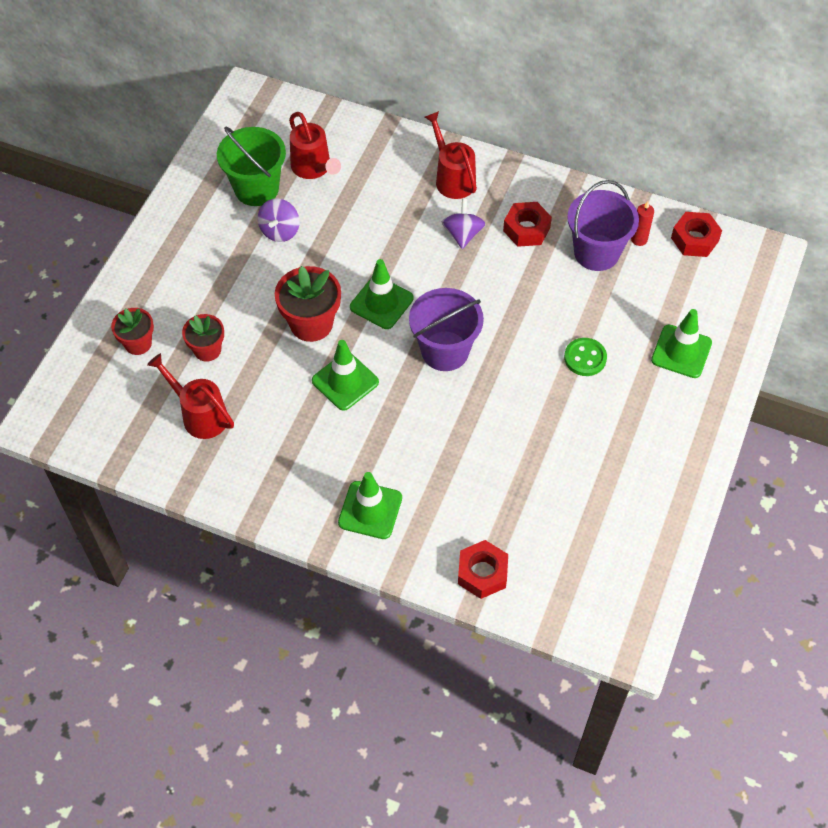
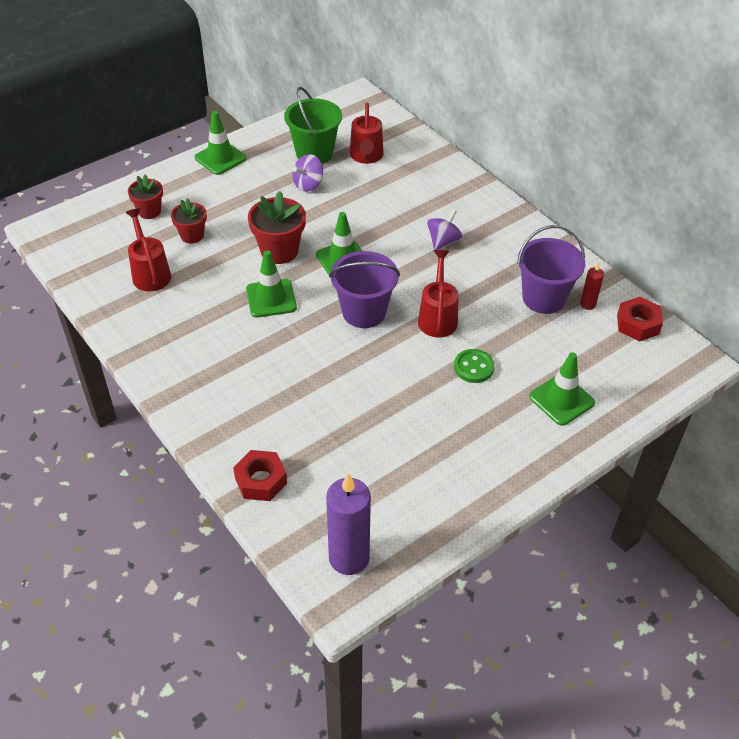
camera: 30 degrees right, 10 degrees down
(370, 510) = (214, 392): green traffic cone -> green traffic cone (220, 158)
(452, 178) = (466, 202): red watering can -> red watering can (438, 317)
(526, 229) = (498, 259): red nut -> none
(611, 601) = (349, 558): none -> purple candle

